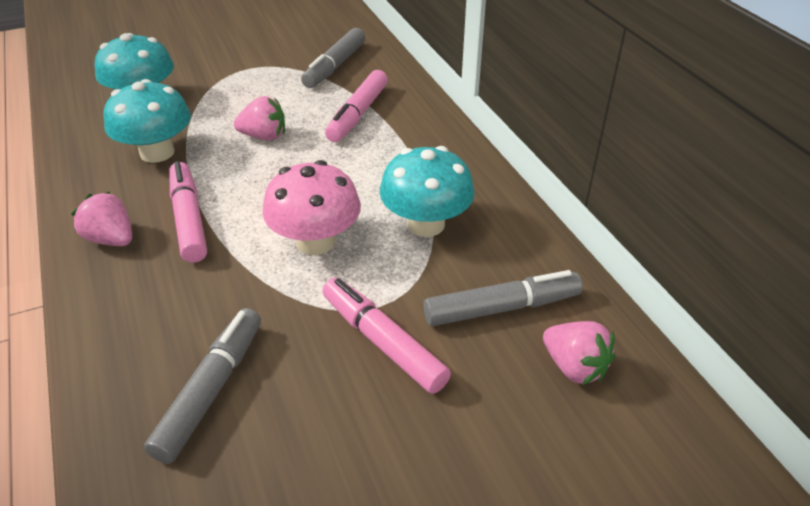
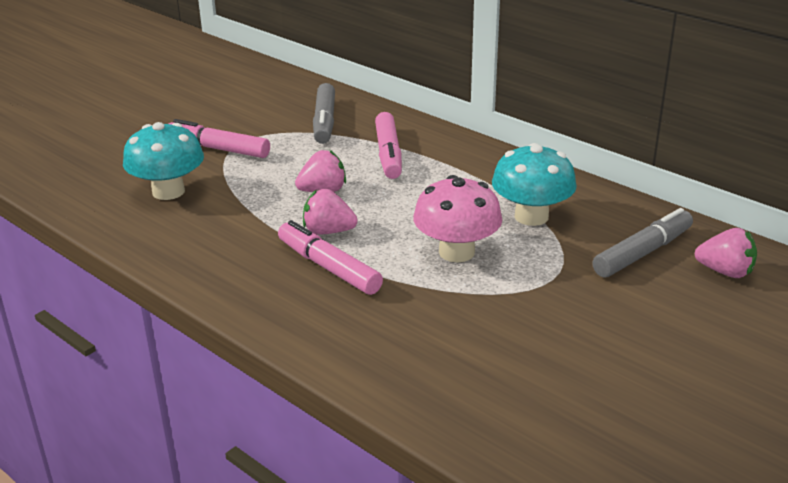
camera: 25 degrees left, 10 degrees down
(111, 239) = (275, 301): pink strawberry -> pink strawberry (328, 231)
(157, 152) = (236, 228): turquoise mushroom -> none
(211, 390) = (485, 368): grey marker -> none
(383, 342) = (581, 299): pink marker -> pink marker (218, 149)

